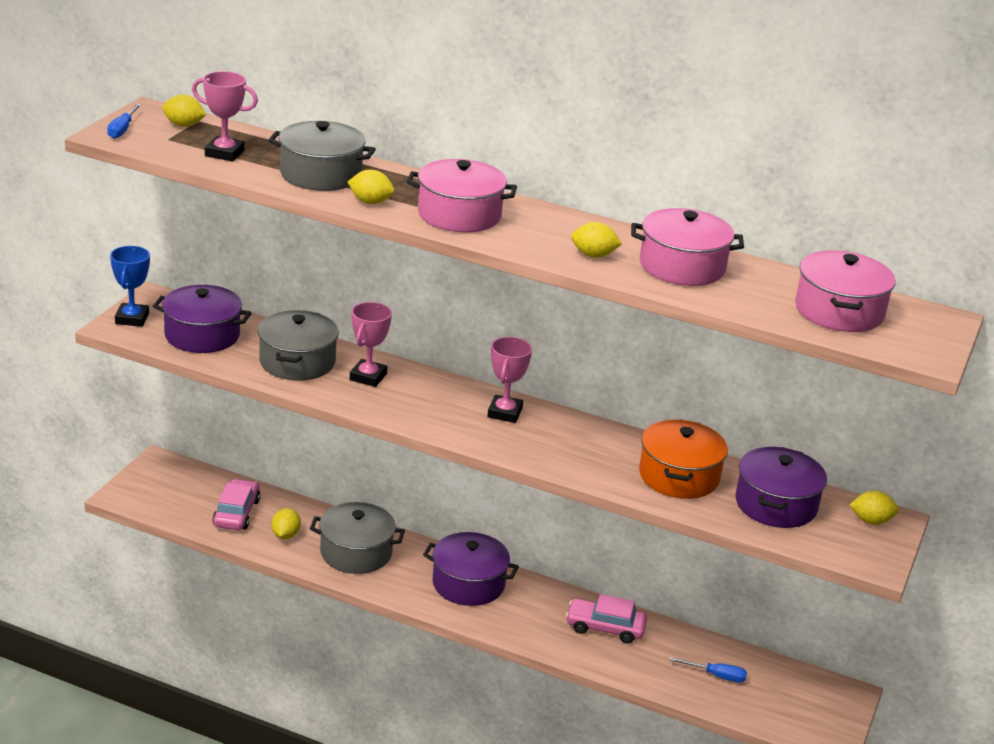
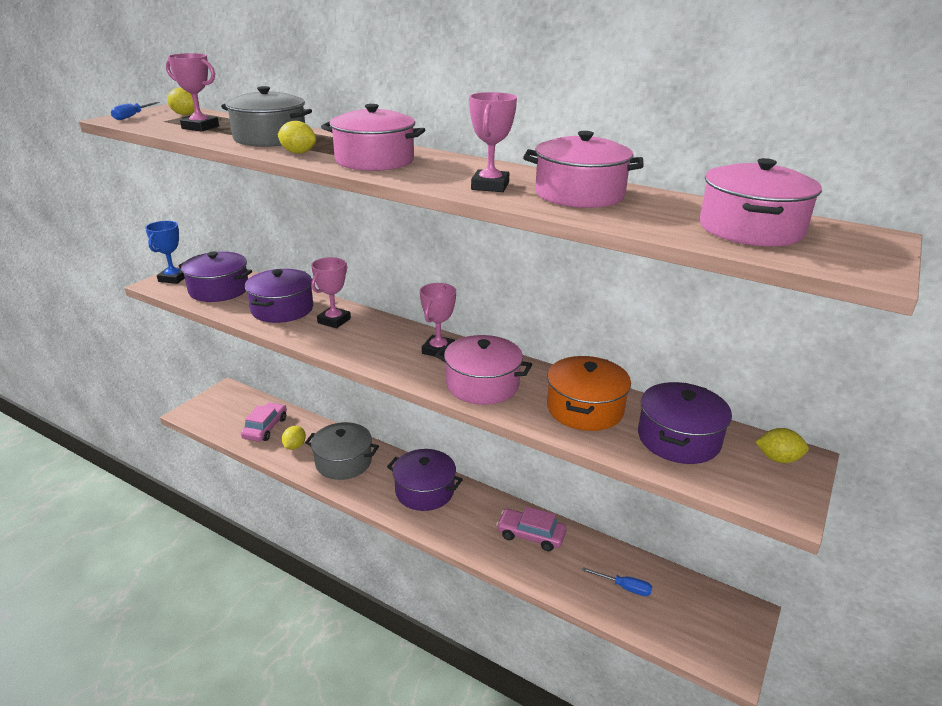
camera: 10 degrees right, 0 degrees up
(297, 362) = (282, 309): grey pot -> purple pot
(565, 452) = (482, 385): none -> pink pot
(593, 255) = (490, 186): yellow lemon -> pink trophy

